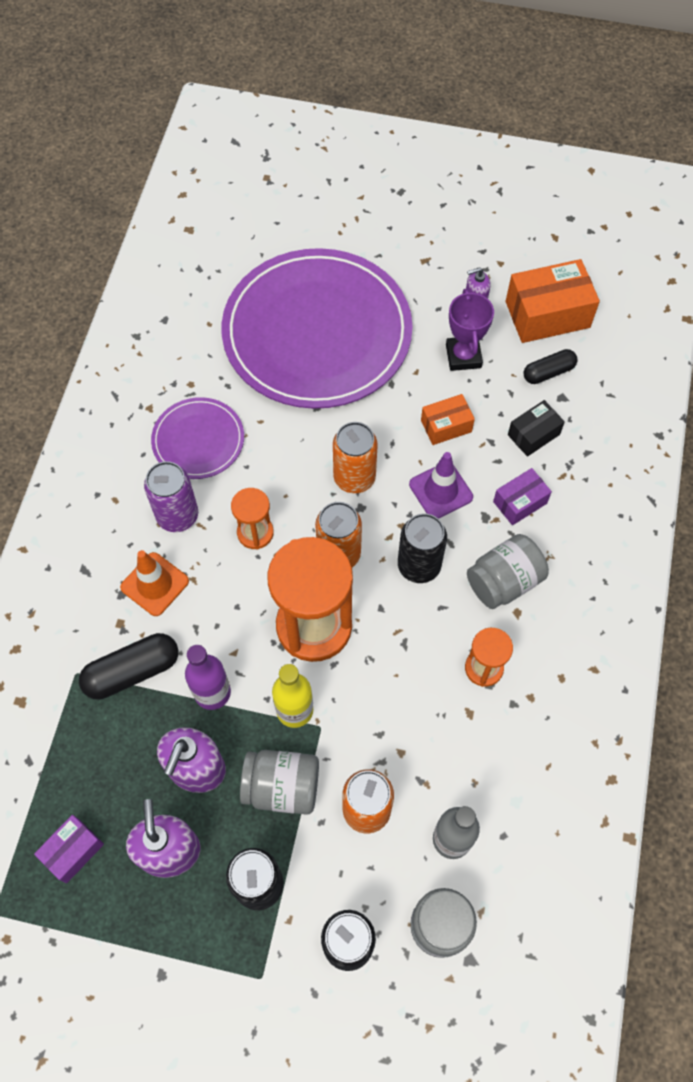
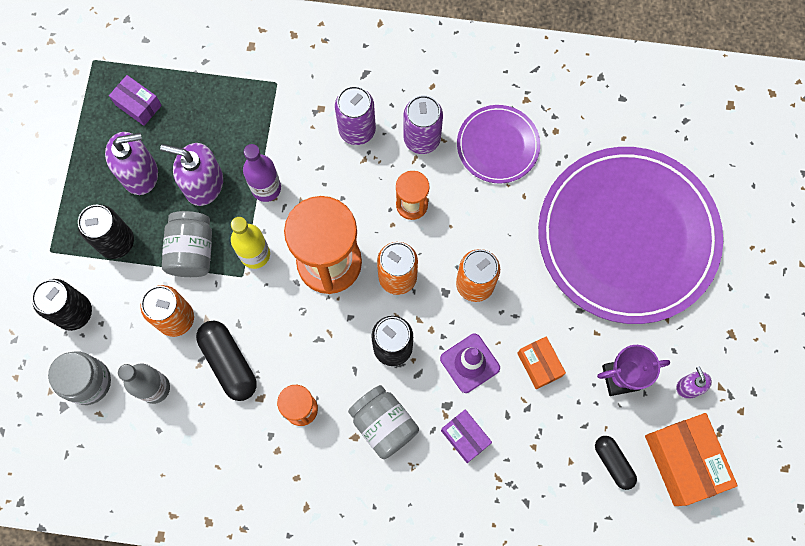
camera: 85 degrees right, 10 degrees up
(132, 671) = (280, 124): black capsule -> black capsule (229, 363)
(155, 584) = (357, 130): orange traffic cone -> purple can
(533, 434) = (540, 449): black box -> none

